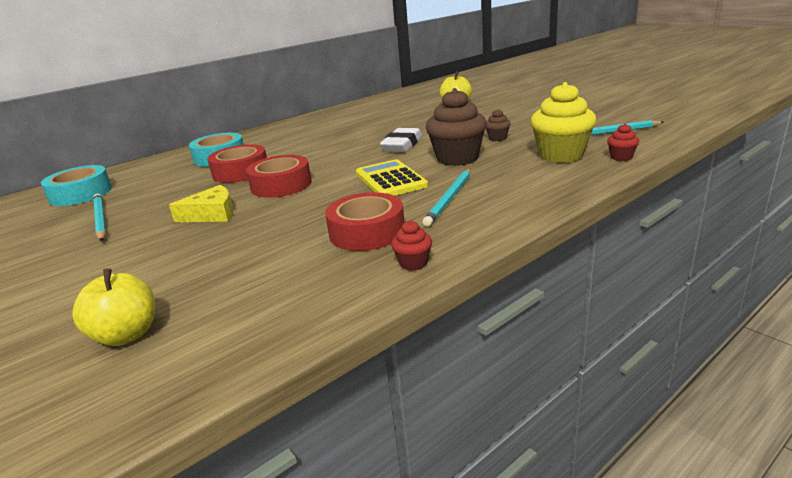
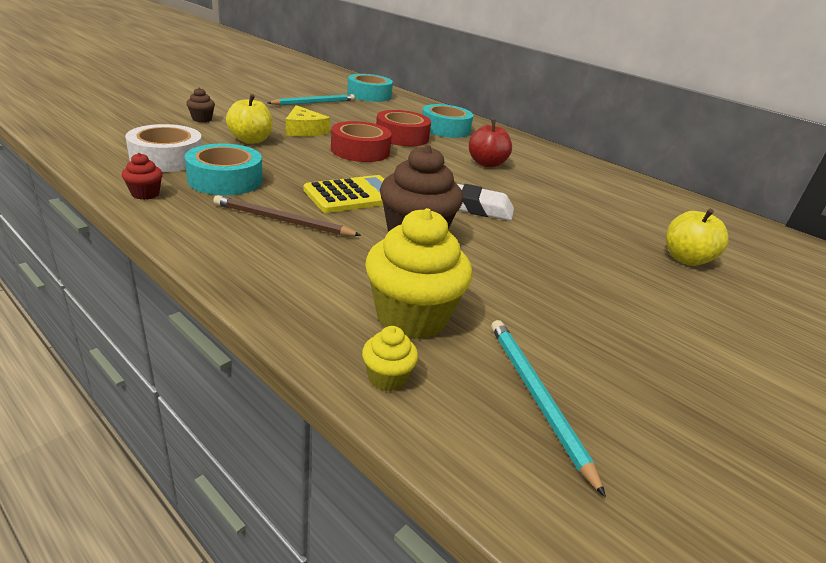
camera: 75 degrees right, 5 degrees up
(127, 335) = (131, 118): yellow apple -> yellow apple (251, 140)
(306, 272) = (167, 158): none -> white tape
(312, 143) = (486, 163): none -> red apple
(367, 232) = (225, 180): red tape -> turquoise tape
(450, 198) = (282, 221): turquoise pencil -> brown pencil
(497, 138) = (502, 274): brown cupcake -> brown cupcake (202, 119)
(621, 157) = (387, 378): red cupcake -> yellow cupcake

